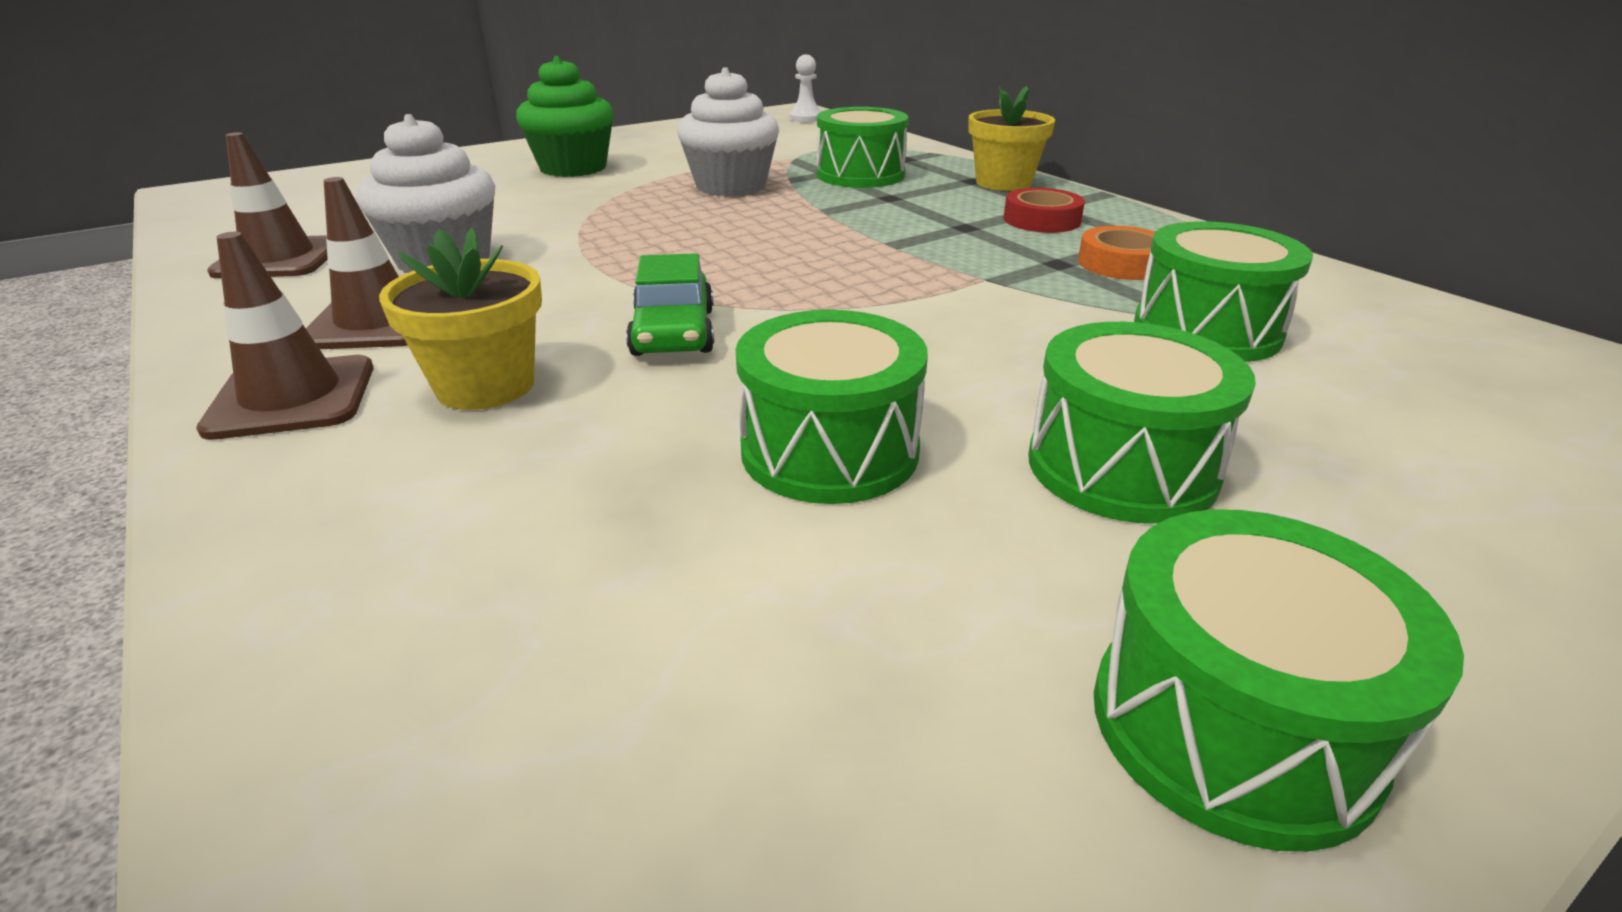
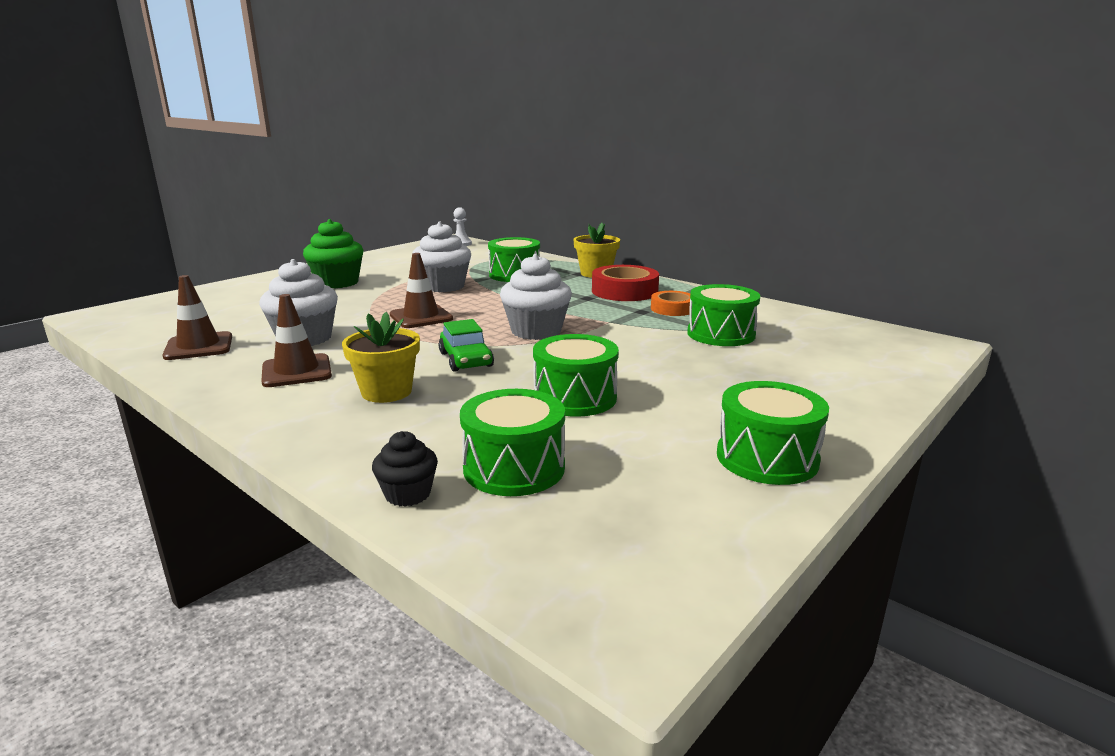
camera: 15 degrees left, 10 degrees down
(292, 398) = (285, 408): brown traffic cone -> brown traffic cone (421, 317)
(318, 670) = (408, 494): none -> black cupcake
(836, 285) = (536, 331): none -> white cupcake
(1041, 220) = (624, 291): red tape -> red tape, size x1.62
(1121, 467) = (702, 389): green drum -> green drum (514, 468)

